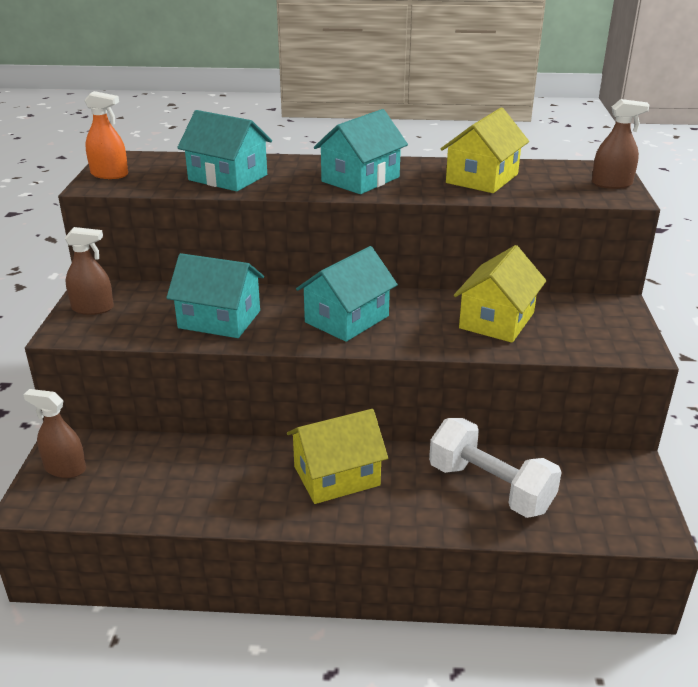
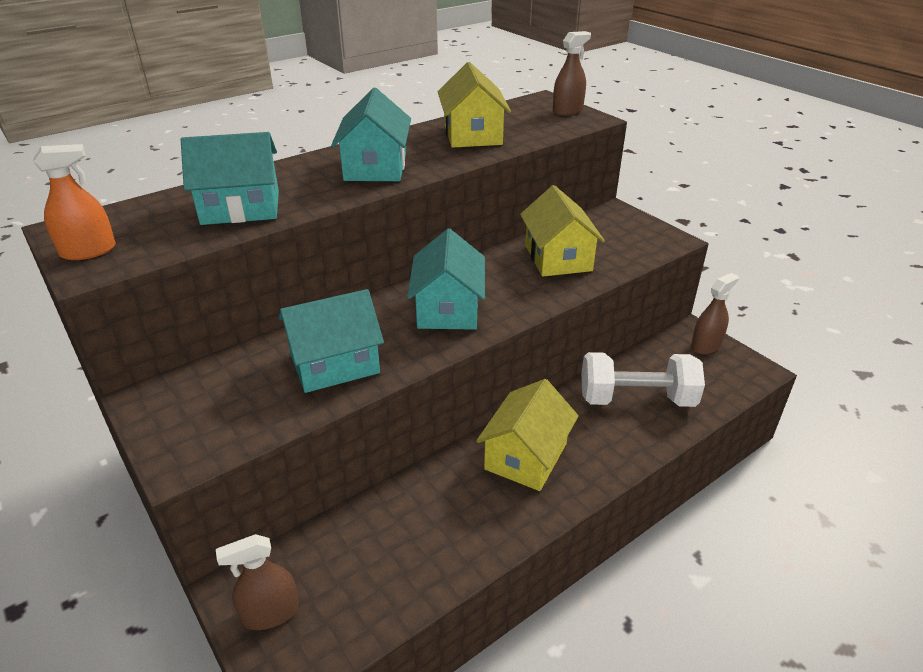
camera: 40 degrees left, 5 degrees up
(93, 308) = (176, 419): brown spray bottle -> brown spray bottle (706, 345)

